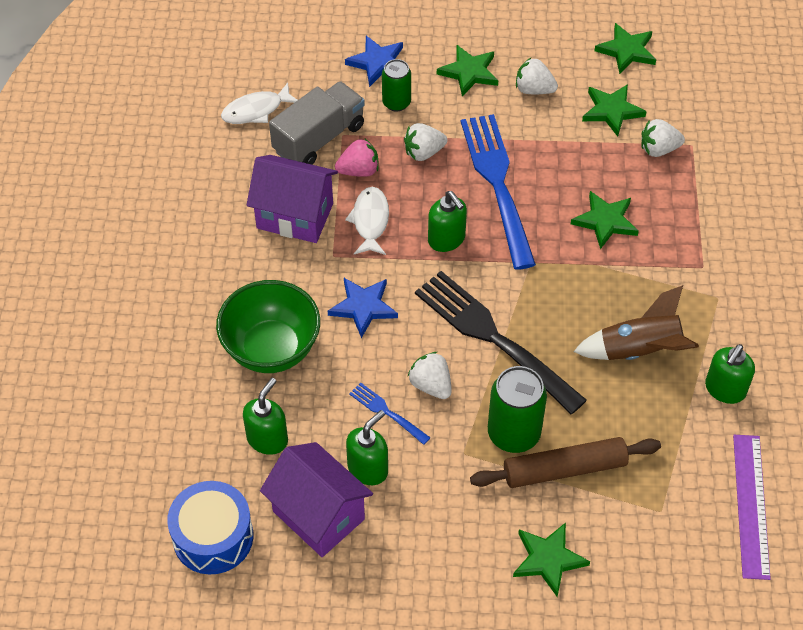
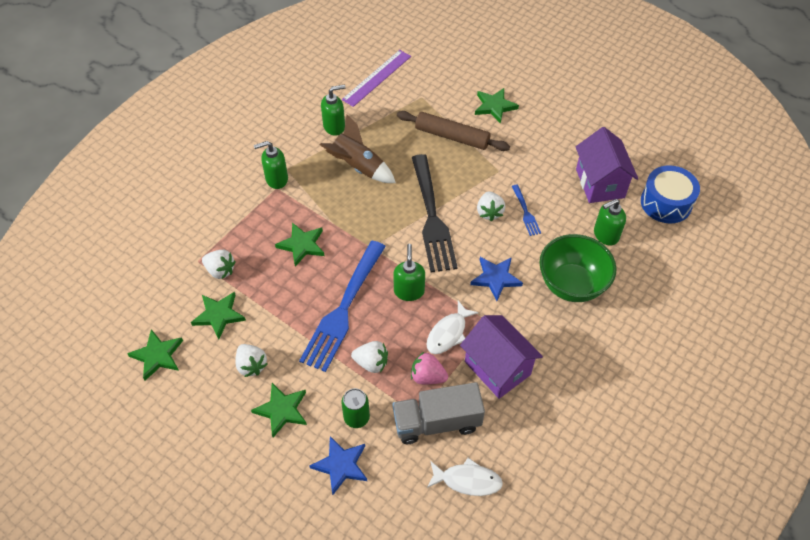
camera: 145 degrees left, 0 degrees up
(368, 469) = (557, 190): green soap dispenser -> green soap dispenser (276, 179)
(513, 434) = (464, 165): green can -> none

